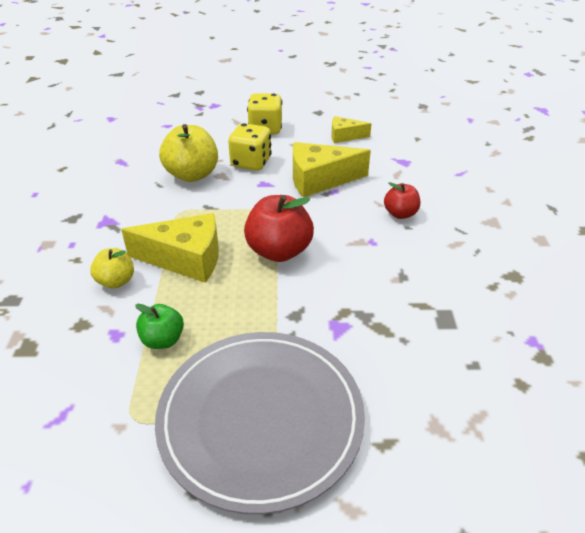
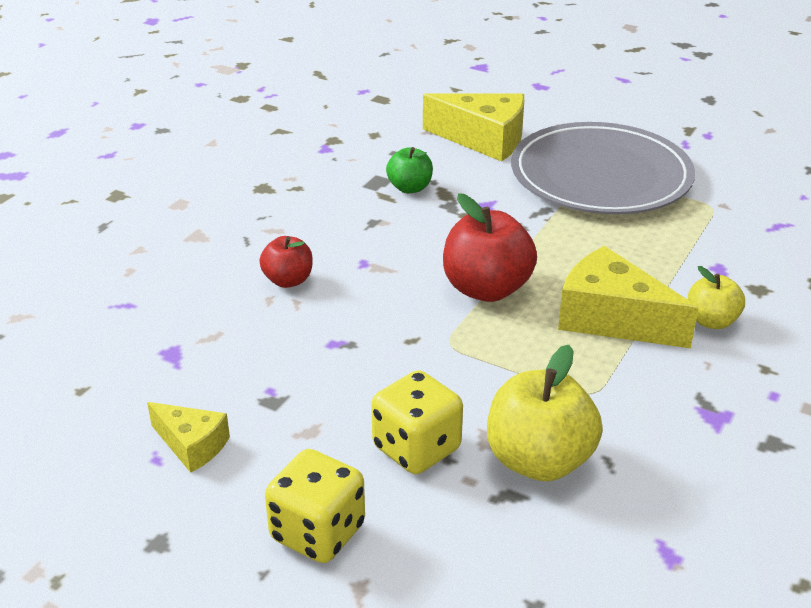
camera: 150 degrees left, 5 degrees down
(163, 340) = (668, 248): green apple -> green apple (410, 188)
(320, 180) = (336, 369): yellow cheese -> yellow cheese (484, 140)

